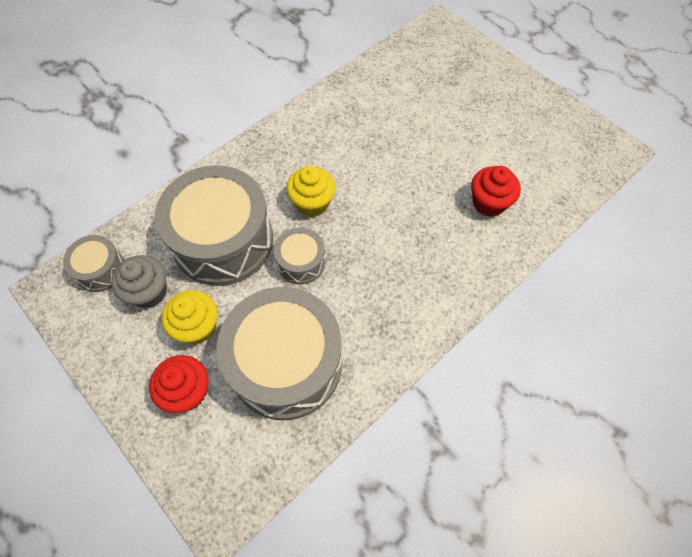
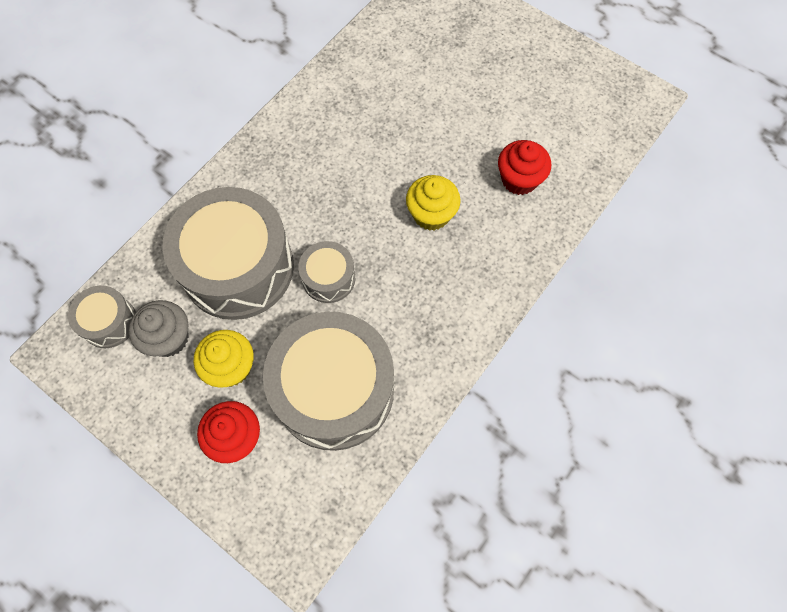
camera: 10 degrees left, 5 degrees up
(312, 203) = (328, 209): yellow cupcake -> yellow cupcake (431, 214)

